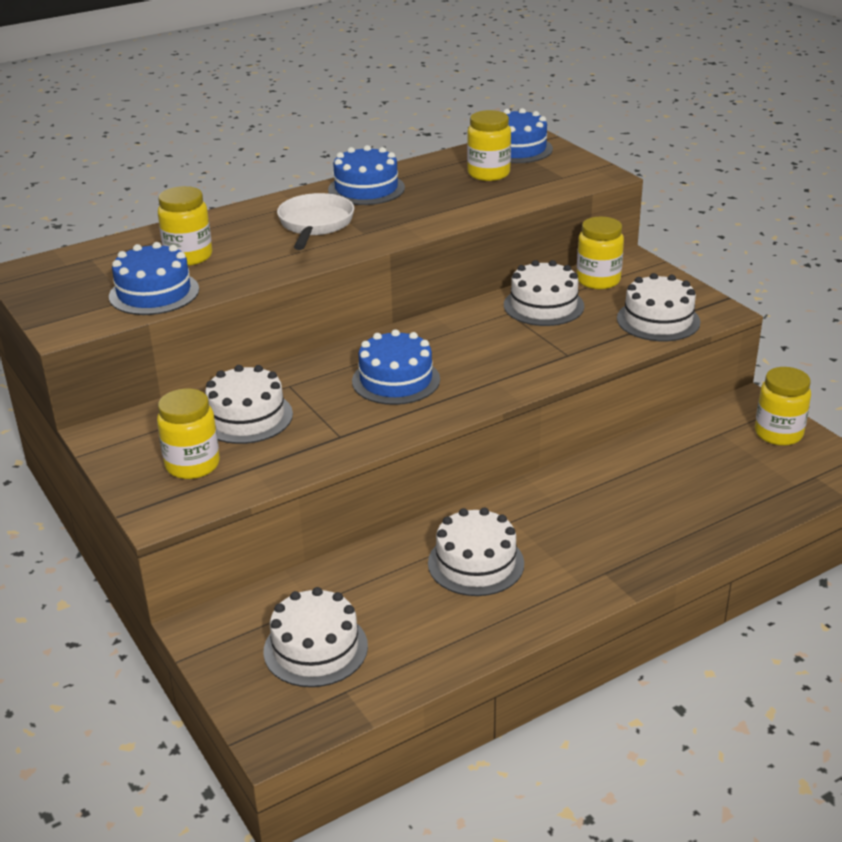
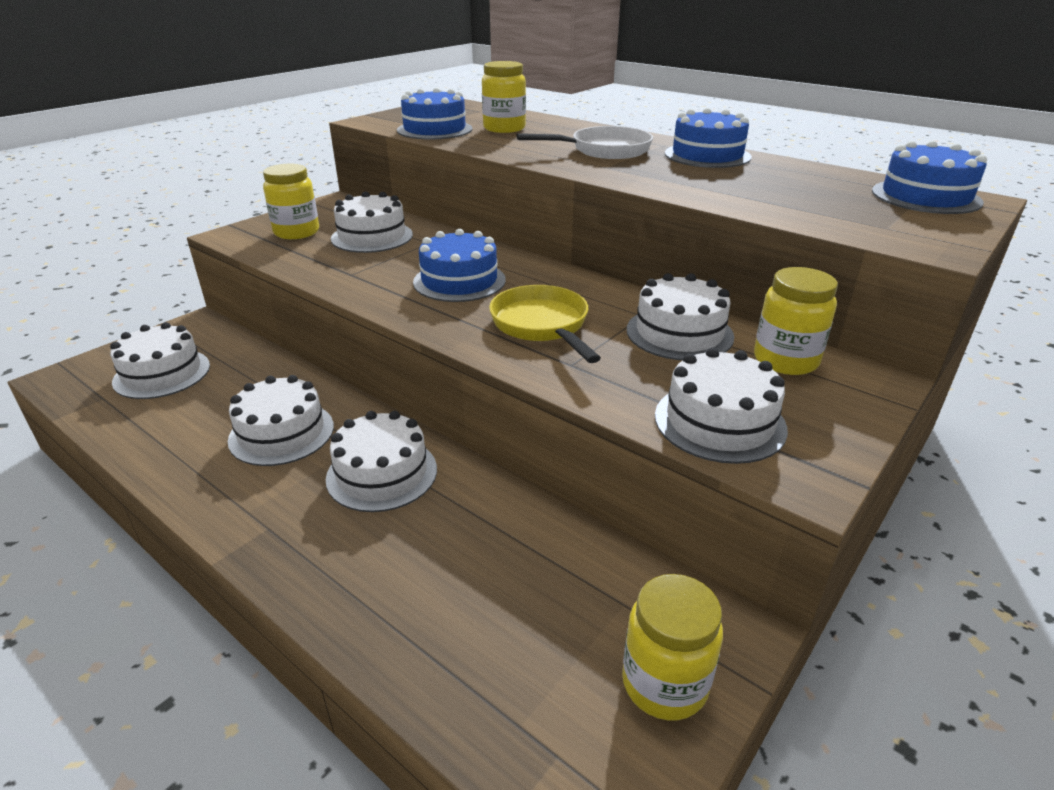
camera: 70 degrees right, 0 degrees up
(488, 174) = (827, 193): yellow jar -> none
(503, 355) = (542, 326): none -> yellow pan
(558, 512) = (382, 473): none -> white cake

